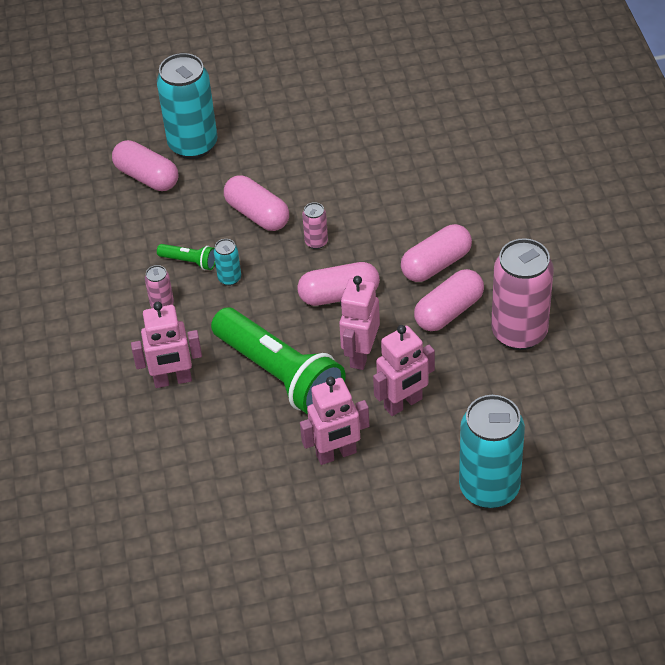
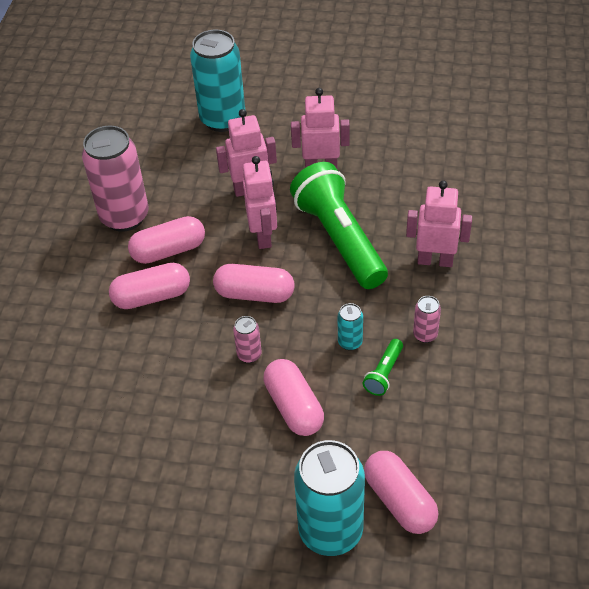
camera: 160 degrees left, 0 degrees up
(189, 261) = (384, 373): green flashlight -> green flashlight turned 105 degrees counterclockwise
(360, 355) = (263, 236): pink robot -> pink robot turned 45 degrees counterclockwise

